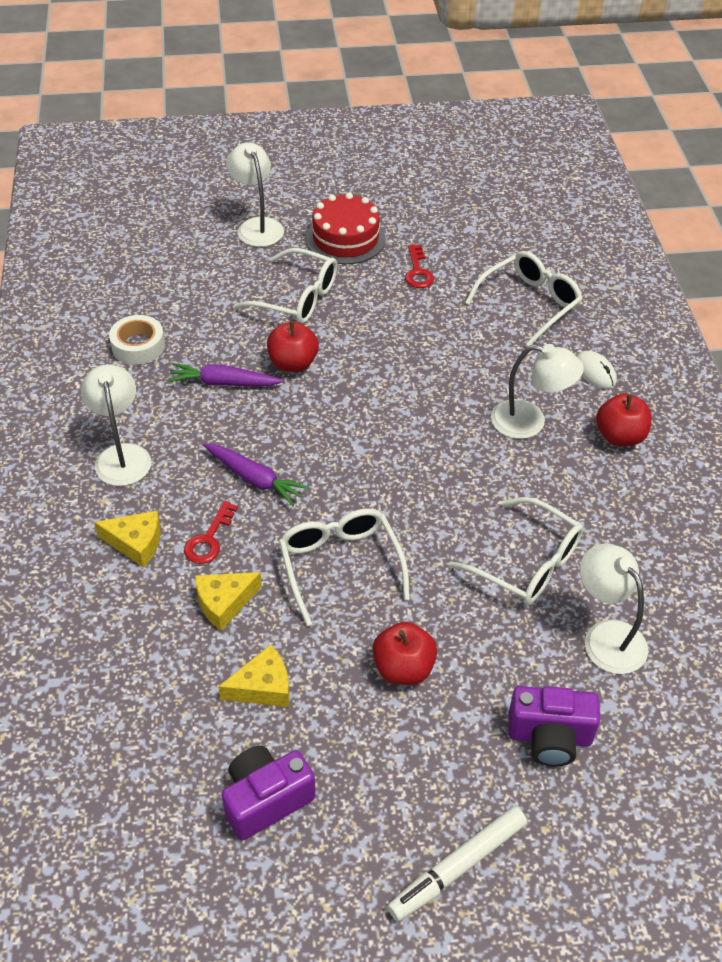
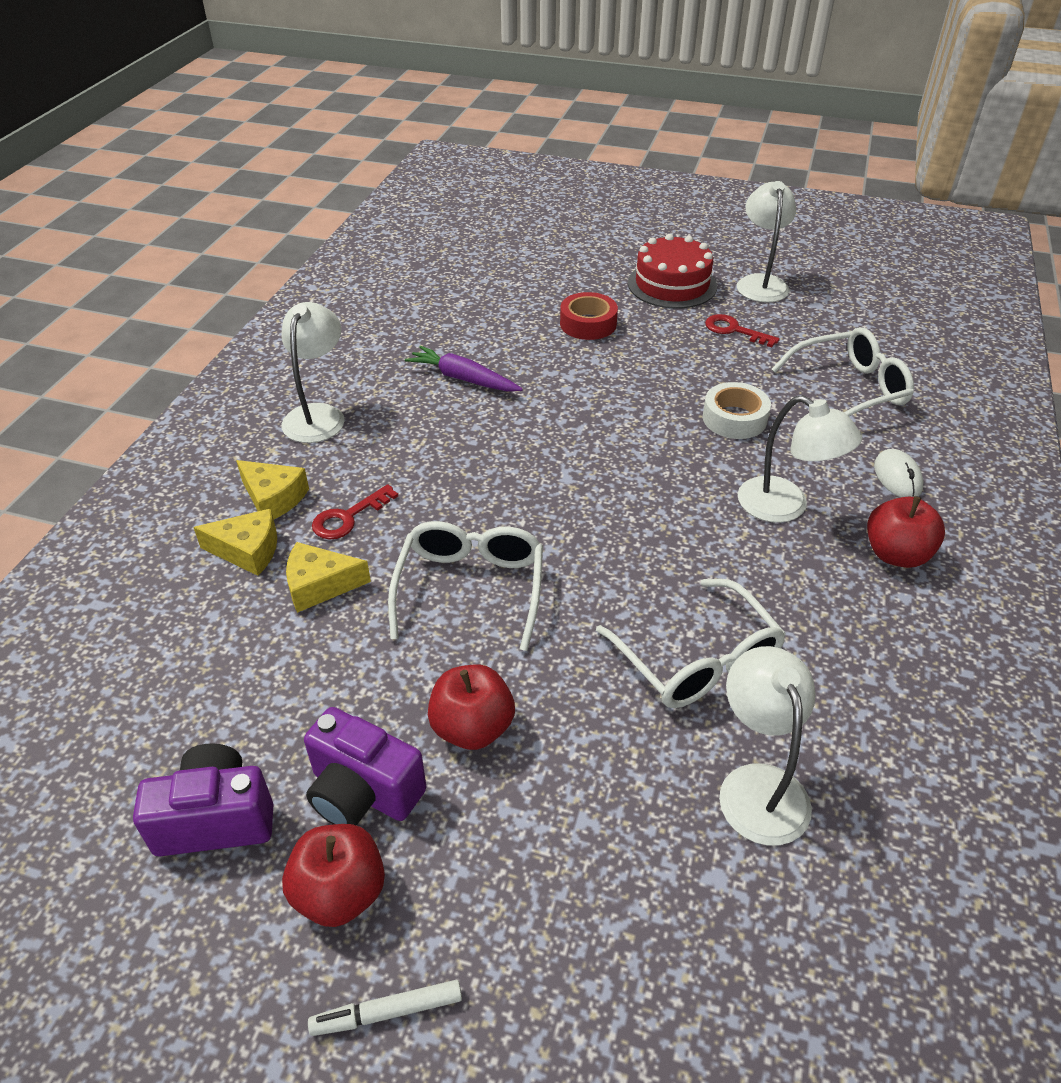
camera: 25 degrees right, 5 degrees down
(138, 346) = (402, 326): white tape -> white tape (734, 418)
(254, 478) = (434, 474): purple carrot -> none
(257, 226) = (586, 255): white lamp -> white lamp (760, 283)
(263, 687) = (300, 688): yellow cheese -> yellow cheese (248, 551)
(293, 363) = (546, 379): red apple -> red apple (340, 892)
(297, 298) = (588, 324): white glasses -> red tape
(418, 272) = (734, 330): red key -> red key turned 105 degrees clockwise
(458, 867) = (387, 1012): white marker -> white marker, size x0.61
(549, 737) = (610, 887): purple camera -> purple camera (363, 792)

